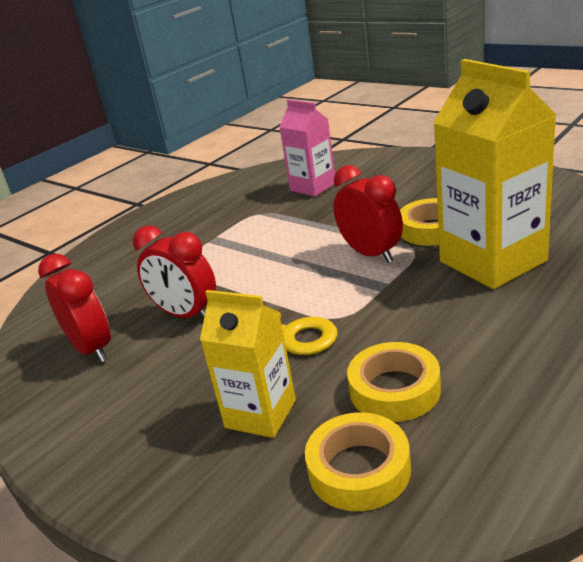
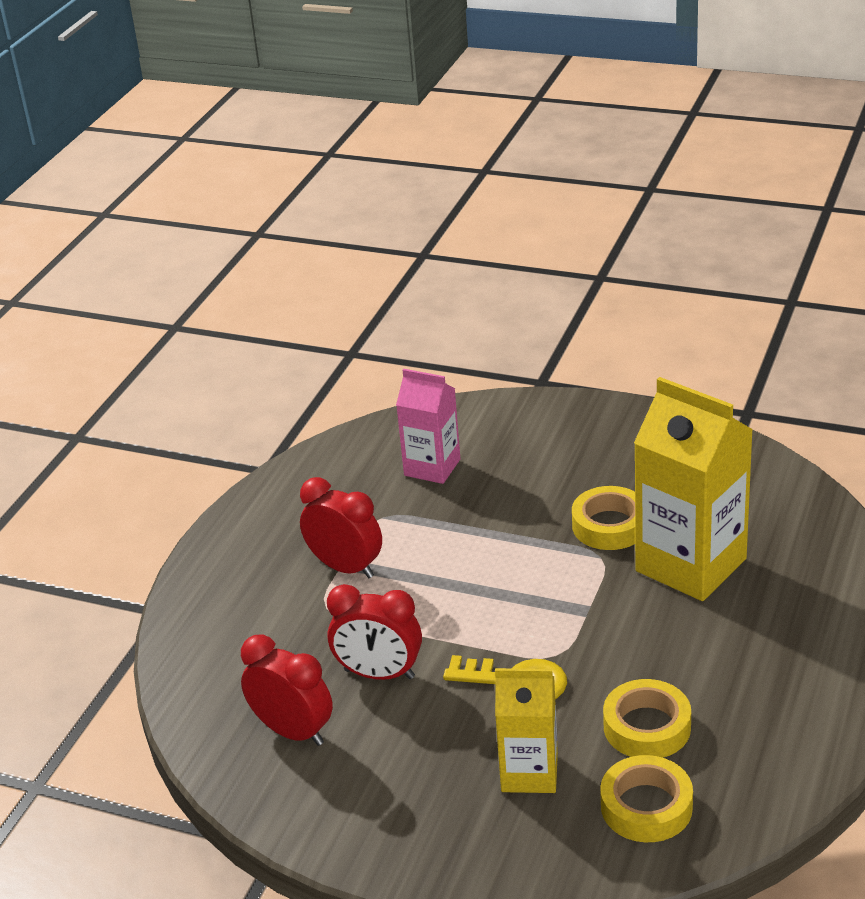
camera: 20 degrees left, 5 degrees up
(371, 254) = (554, 568): red clock -> red clock (345, 567)

